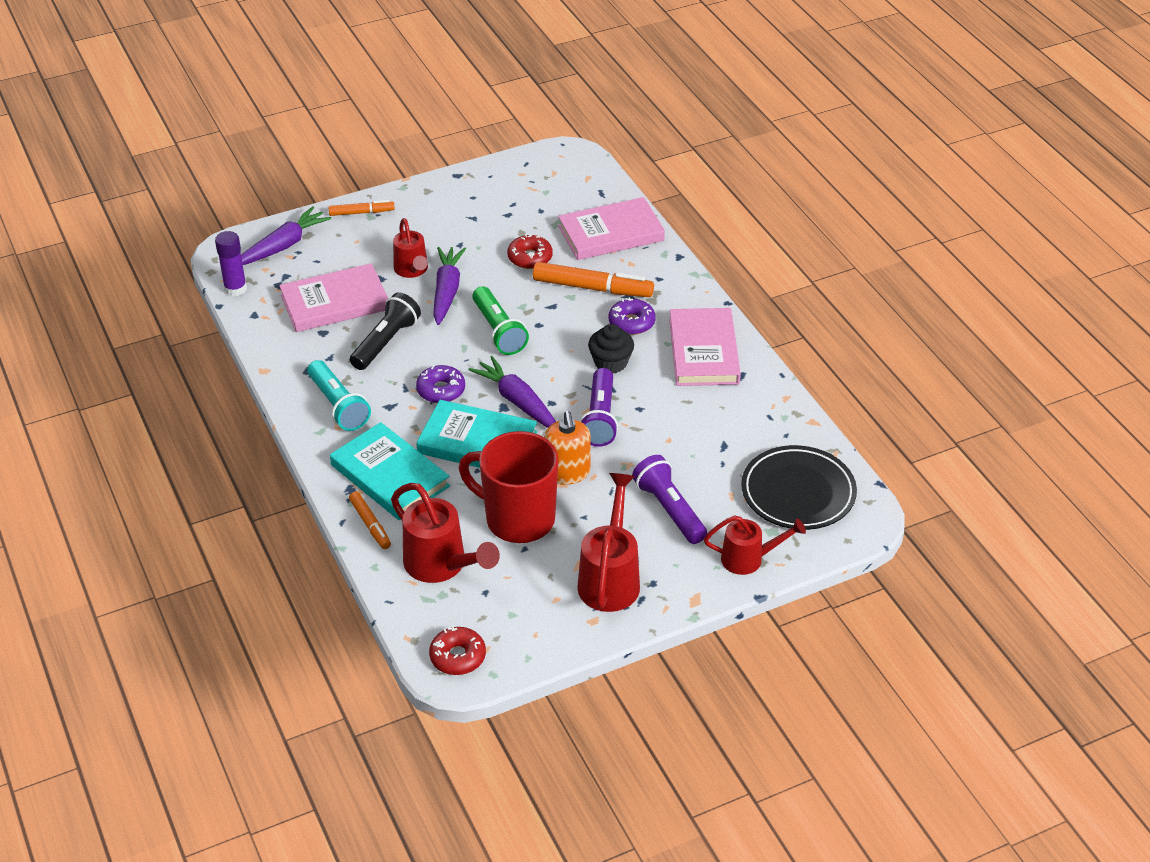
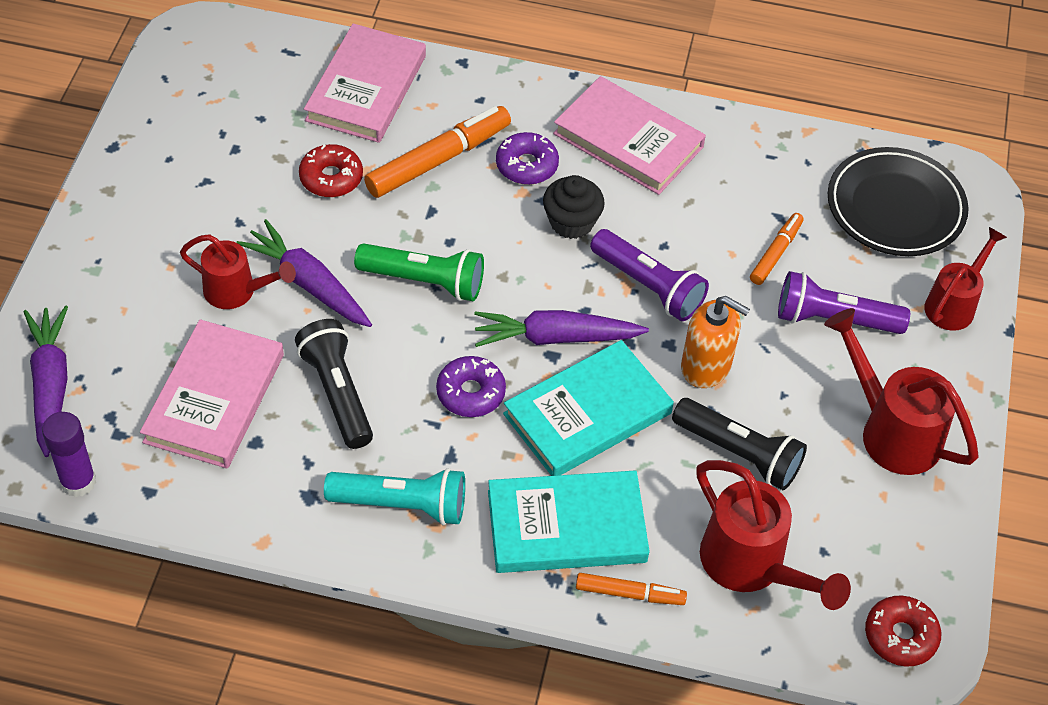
camera: 55 degrees left, 10 degrees up
(361, 212) = (77, 273): orange marker -> orange marker (775, 253)
(441, 565) = (751, 566): red watering can -> red watering can turned 60 degrees clockwise
(517, 519) = (738, 453): red mug -> black flashlight

